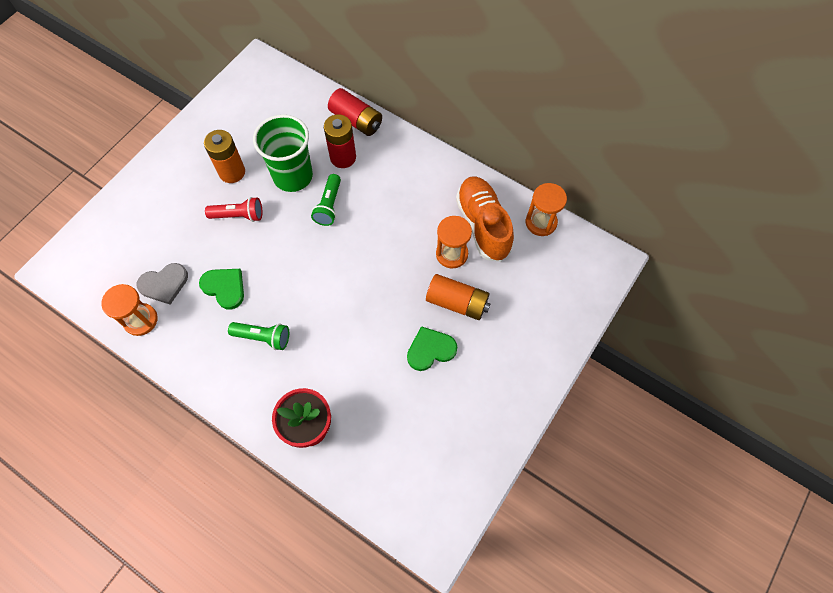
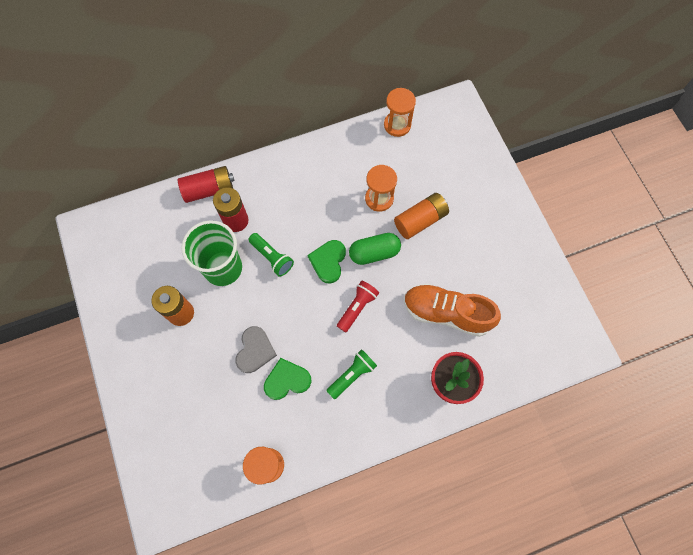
camera: 55 degrees left, 5 degrees up
(164, 284) = (247, 427): grey heart -> grey heart (255, 350)
(238, 215) = (227, 331): red flashlight -> red flashlight (357, 307)
(394, 283) = (374, 253): none -> green capsule
(430, 350) = (444, 262): green heart -> green heart (328, 261)
(483, 225) = (371, 163): orange shoe -> orange shoe (446, 313)

